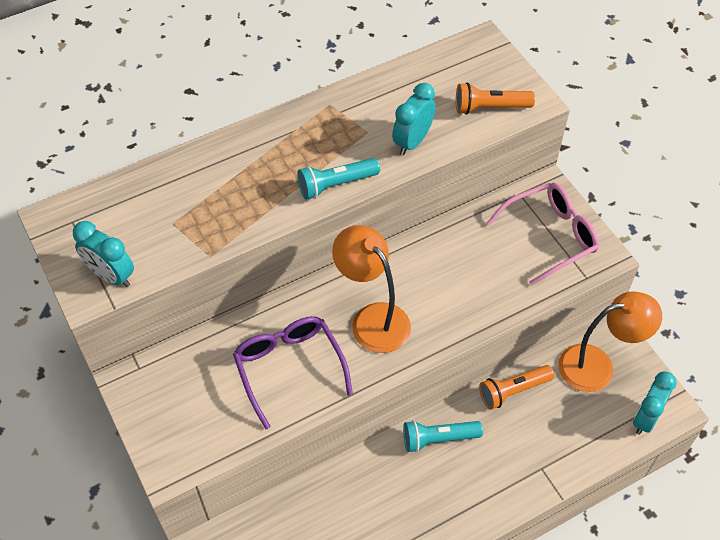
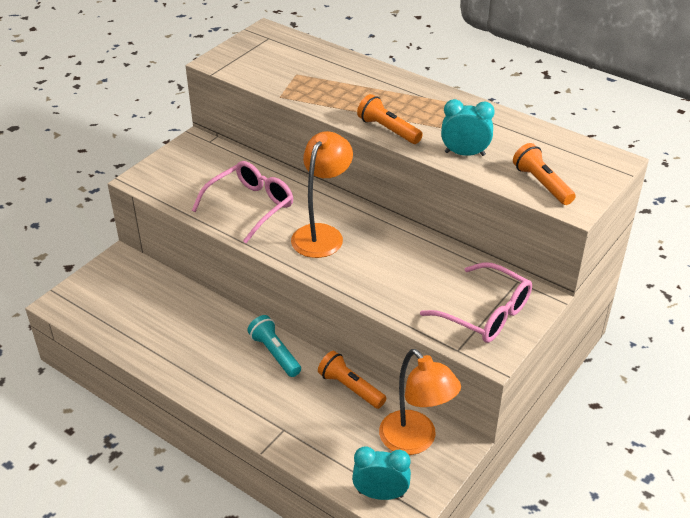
camera: 65 degrees right, 15 degrees down
(111, 275) = (235, 65): turquoise clock -> none
(289, 367) = (251, 206): purple glasses -> pink glasses
(336, 184) = (388, 130): turquoise flashlight -> orange flashlight

